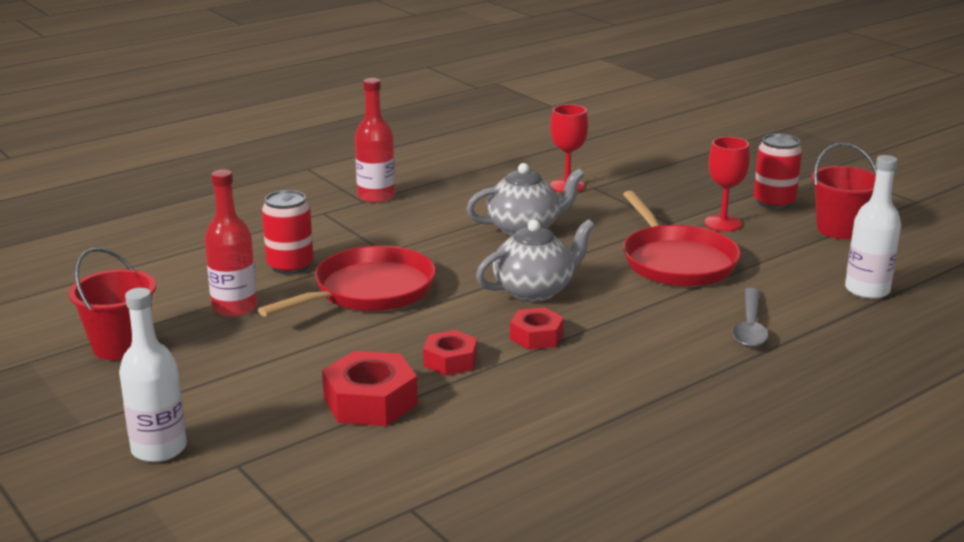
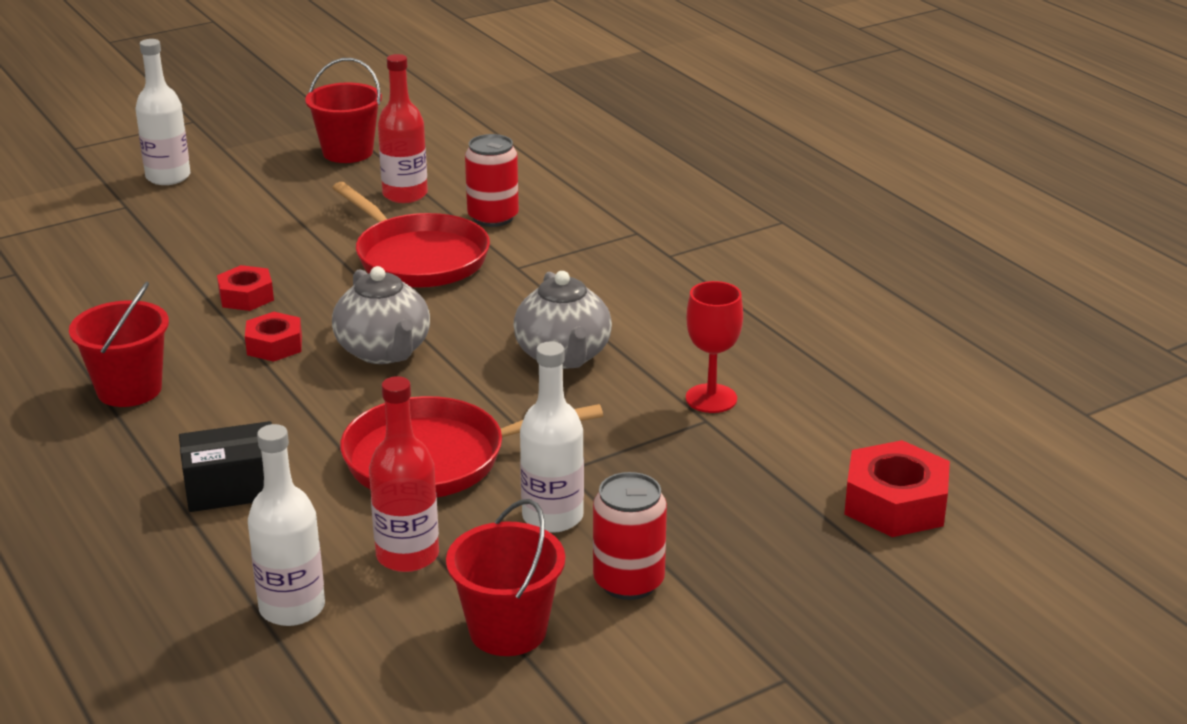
camera: 95 degrees right, 5 degrees up
(370, 401) = (191, 257): red nut -> red nut (895, 503)
(376, 196) = (683, 263): red bottle -> red bottle (407, 555)
(631, 393) = (129, 389): none -> red bucket
(723, 223) = (552, 517): red goblet -> white bottle
(750, 326) = (233, 488): grey spoon -> black box

